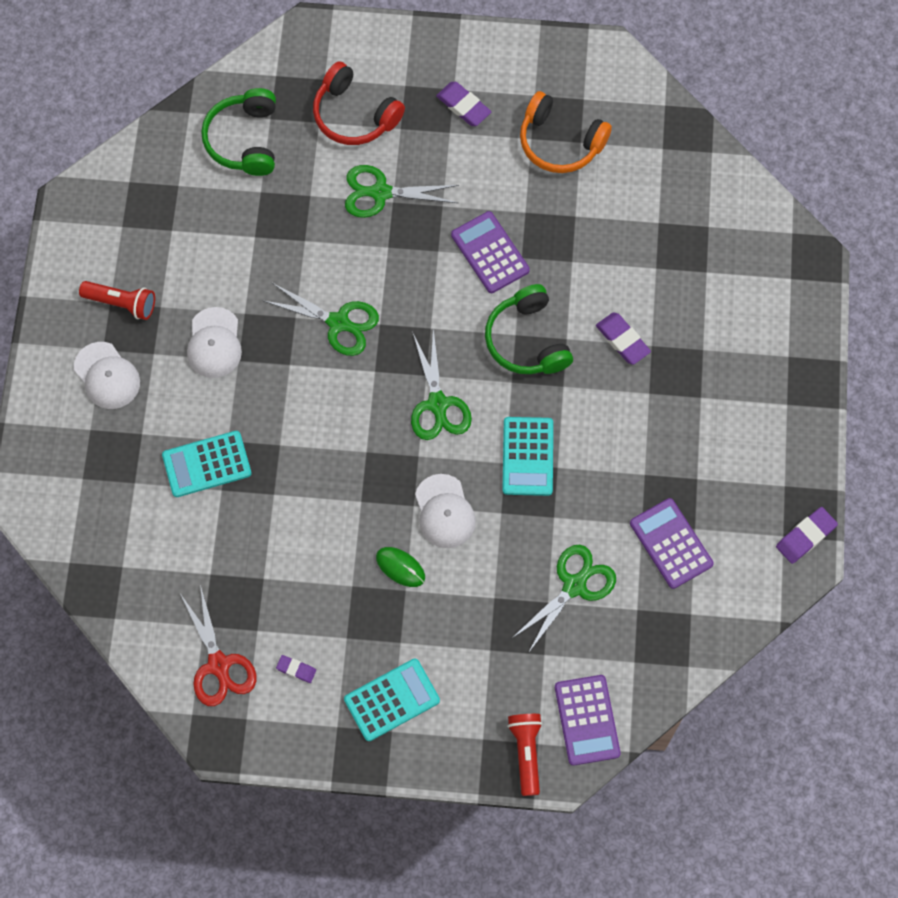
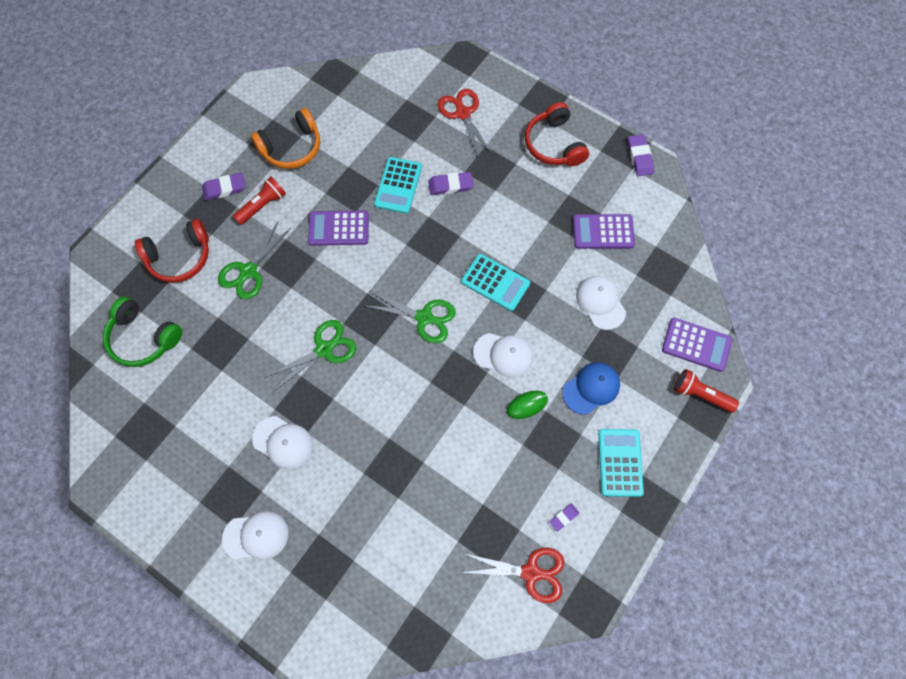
camera: 60 degrees left, 0 degrees up
(121, 303) = (206, 493): red flashlight -> red flashlight (262, 205)
(207, 464) = (372, 498): turquoise calculator -> turquoise calculator (398, 185)
(461, 627) = (591, 388): none -> blue cap
(527, 340) = (414, 240): green headphones -> none
(574, 586) = (600, 303): green scissors -> white cap
(731, 300) = (463, 113): none -> red scissors
(757, 427) = (554, 144): none -> red headphones

